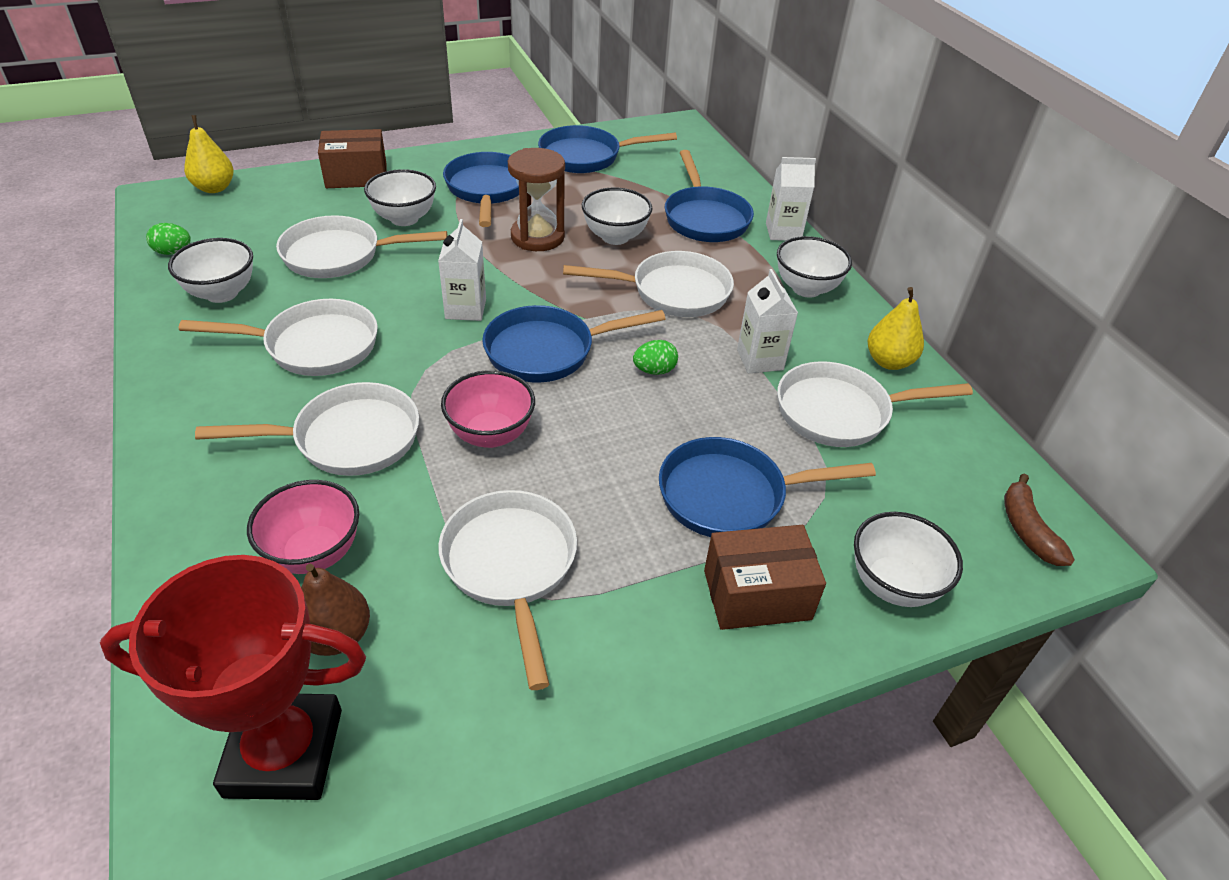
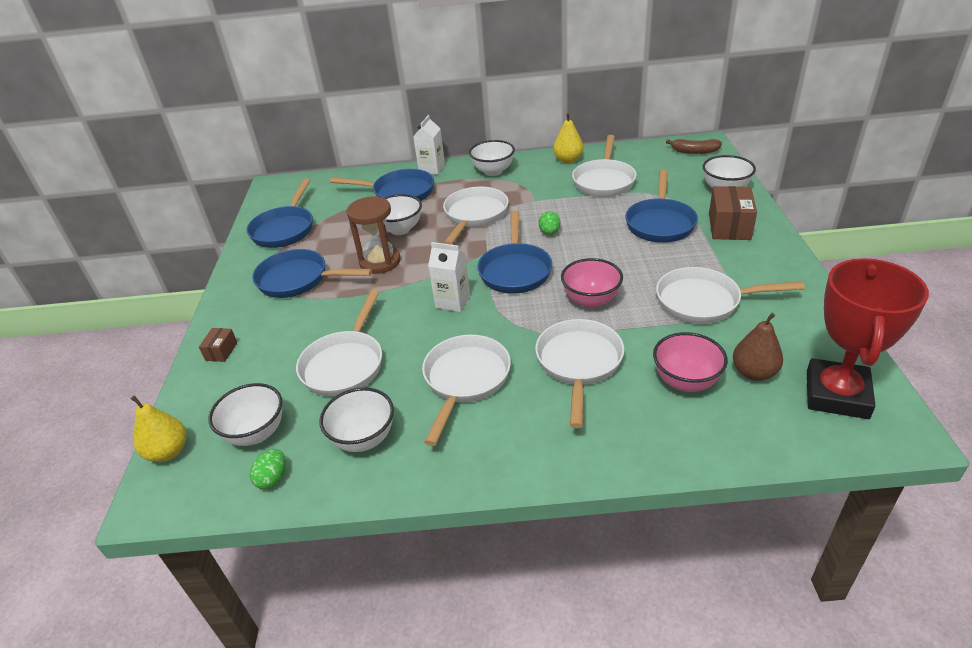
camera: 65 degrees left, 5 degrees down
(356, 176) = (221, 351): brown box -> brown box, size x0.52
(404, 218) = (312, 326): white bowl -> white bowl (256, 433)
(760, 360) = (552, 197): white carton -> none

